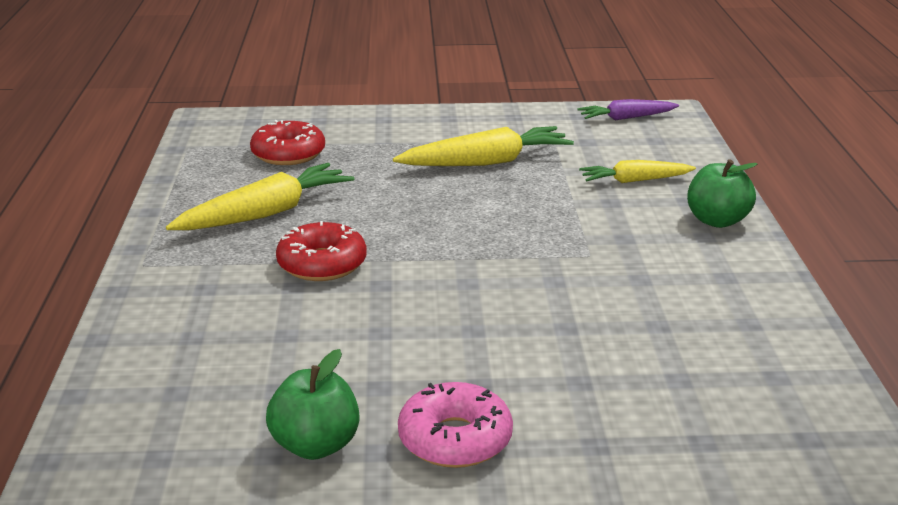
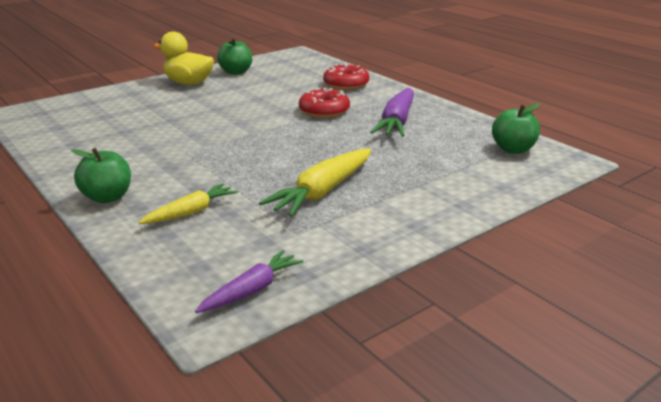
camera: 145 degrees right, 0 degrees up
(227, 144) = (513, 149): none -> green apple
(266, 213) = (397, 122): yellow carrot -> purple carrot
(288, 154) = (462, 155): red donut -> red donut (346, 84)
(455, 439) = (188, 83): pink donut -> yellow duck

